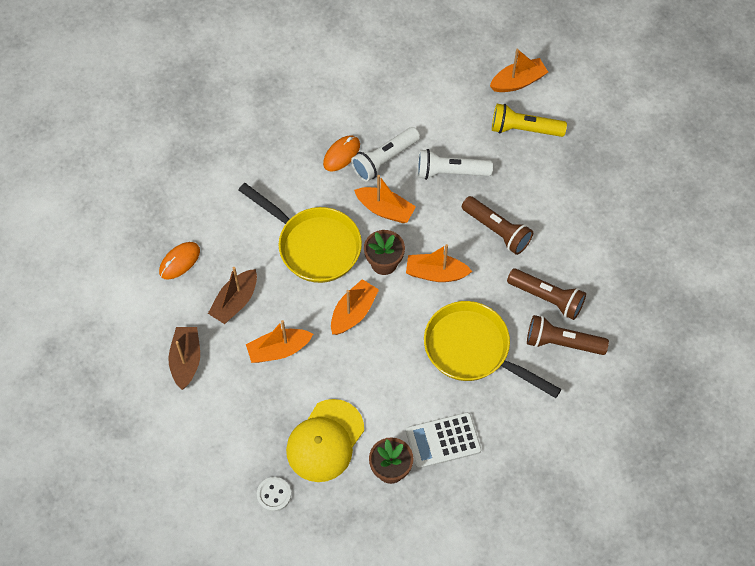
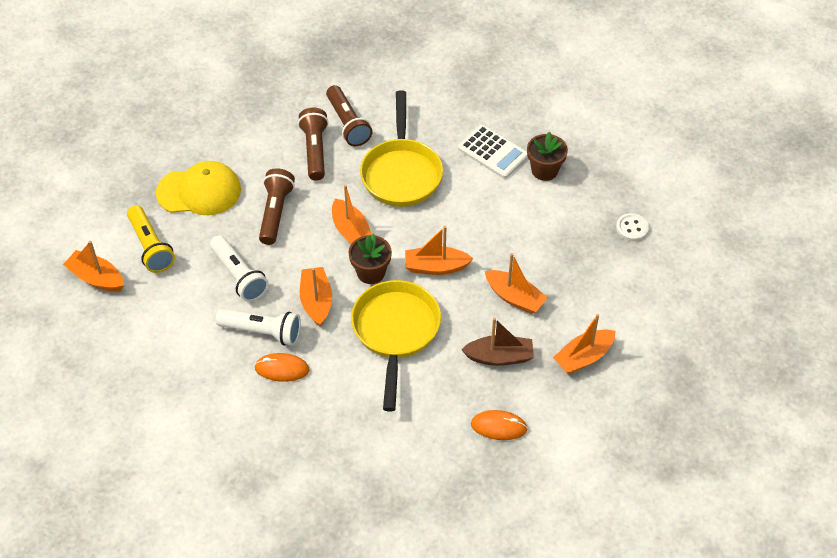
camera: 125 degrees left, 10 degrees down
(186, 360) = (583, 357): brown boat -> orange boat
(325, 441) = (561, 222): yellow cap -> yellow cap (199, 191)

